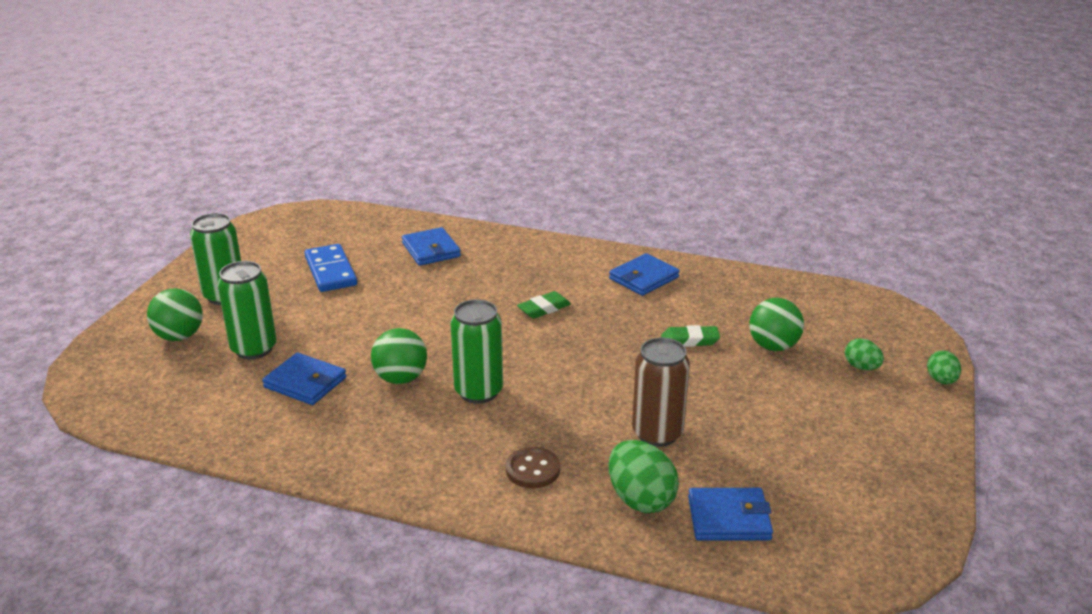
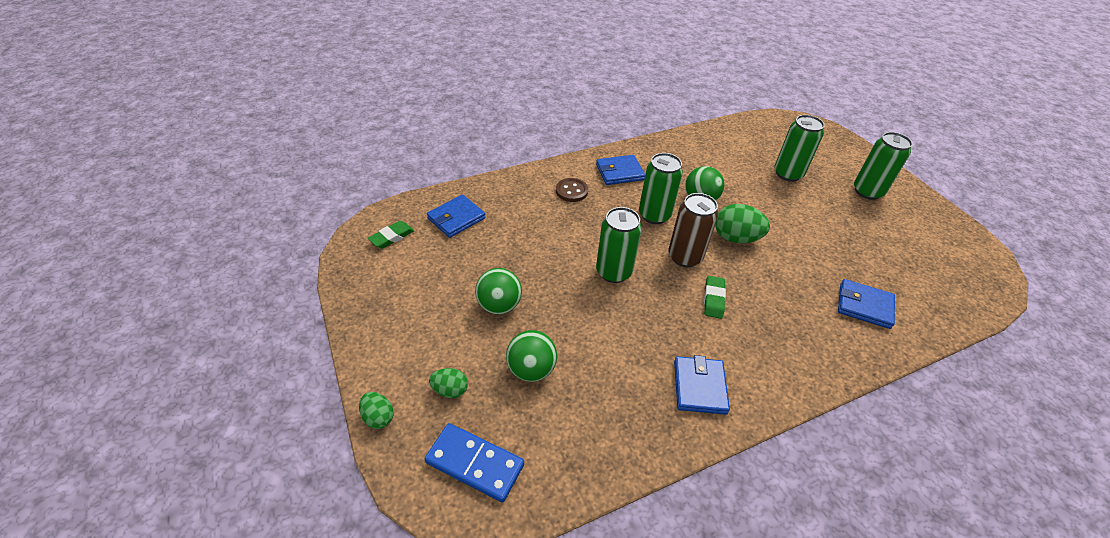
camera: 135 degrees right, 15 degrees up
(179, 336) = (828, 160): green ball -> green ball (499, 305)
(305, 382) = (733, 172): blue wallet -> blue wallet (619, 172)
(331, 271) = (868, 243): blue domino -> blue domino (474, 464)
(605, 369) = (613, 272): none -> green can
(640, 499) = (507, 205): green egg -> green egg (735, 238)
(657, 433) = (536, 245): brown can -> brown can (685, 257)
(690, 340) = (592, 334): green eraser -> green eraser (392, 237)

